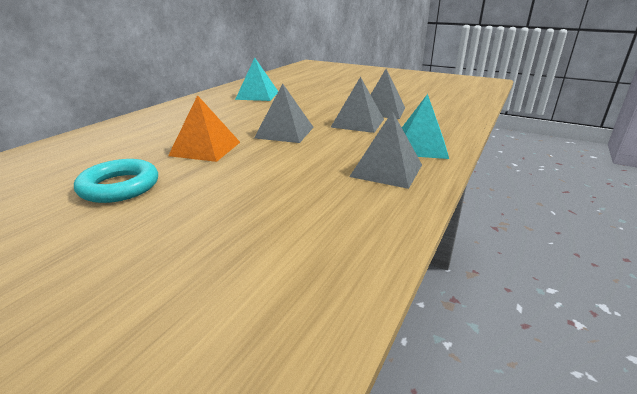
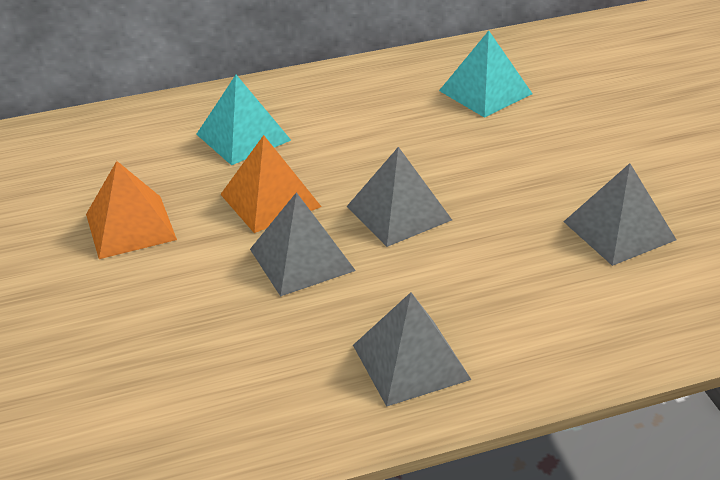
camera: 45 degrees right, 10 degrees up
(119, 187) = (130, 226): turquoise ring -> orange pyramid
(357, 123) = (529, 242): grey pyramid -> grey pyramid (302, 259)
(420, 147) = (529, 345): turquoise pyramid -> turquoise pyramid (243, 137)

